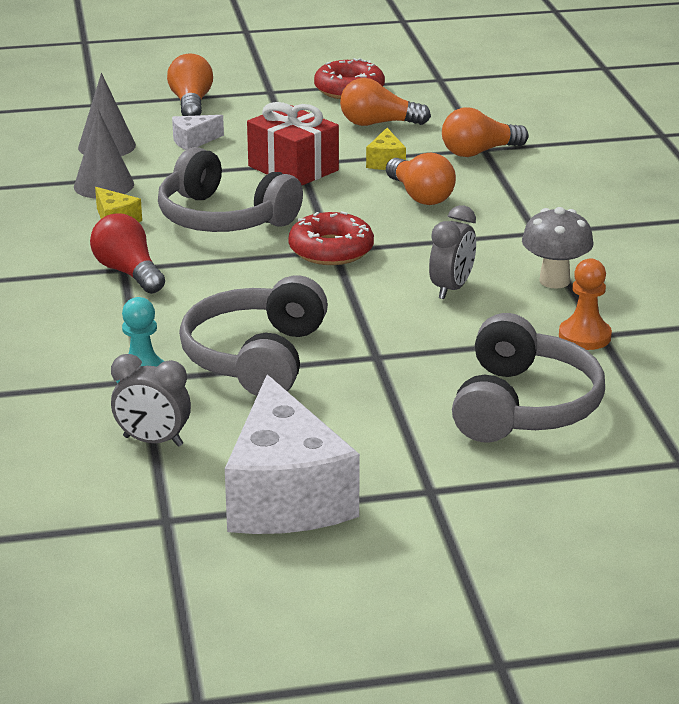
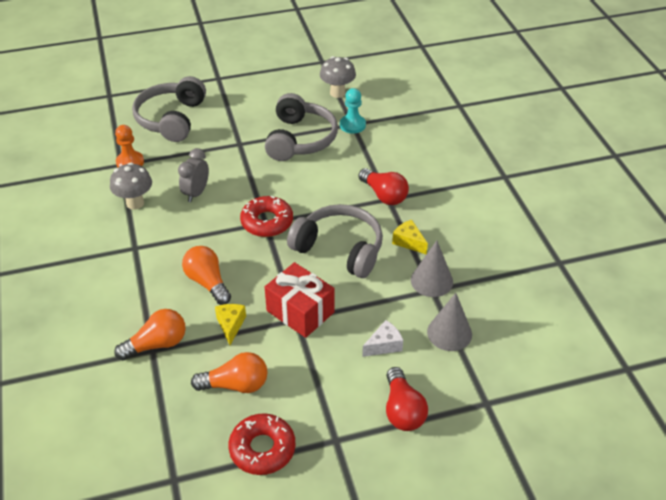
camera: 175 degrees right, 15 degrees up
(153, 441) = (337, 93): grey clock -> grey mushroom
(191, 103) = (402, 410): orange light bulb -> red light bulb
(285, 496) = (277, 73): white cheese -> none

